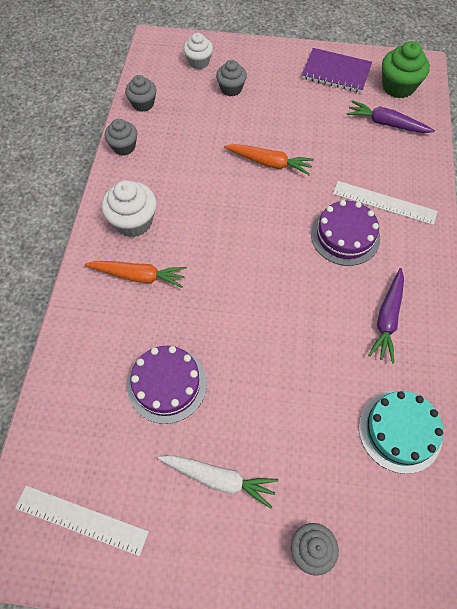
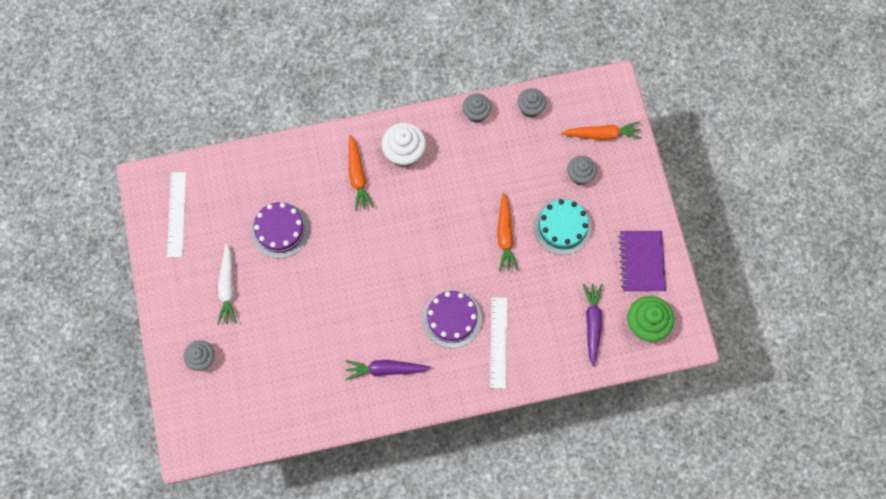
camera: 70 degrees right, 10 degrees up
(199, 62) = (602, 134): white cupcake -> orange carrot
(400, 431) = (298, 398): turquoise cake -> turquoise cake (562, 227)

